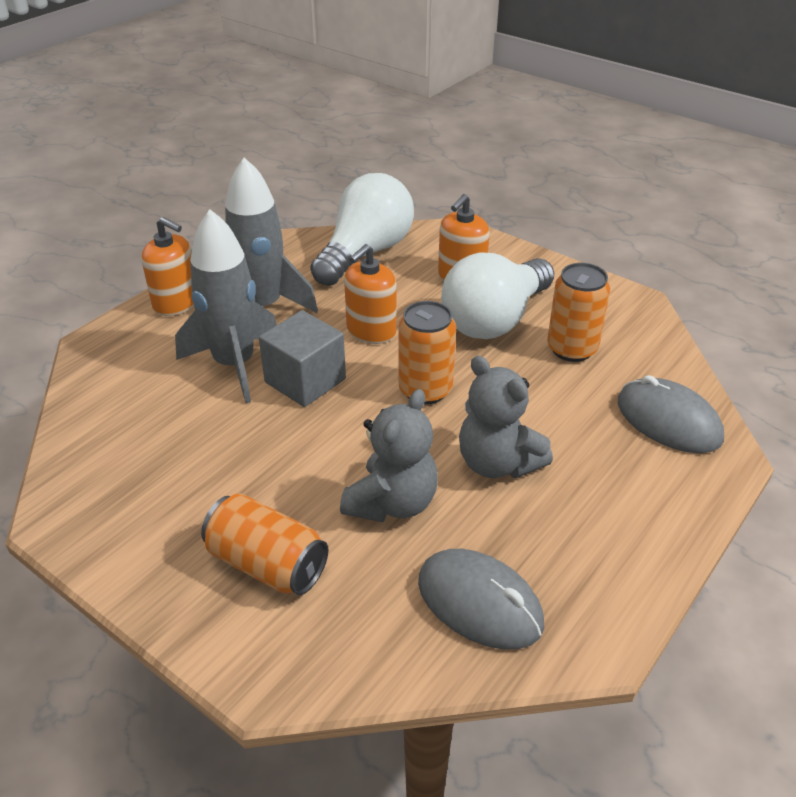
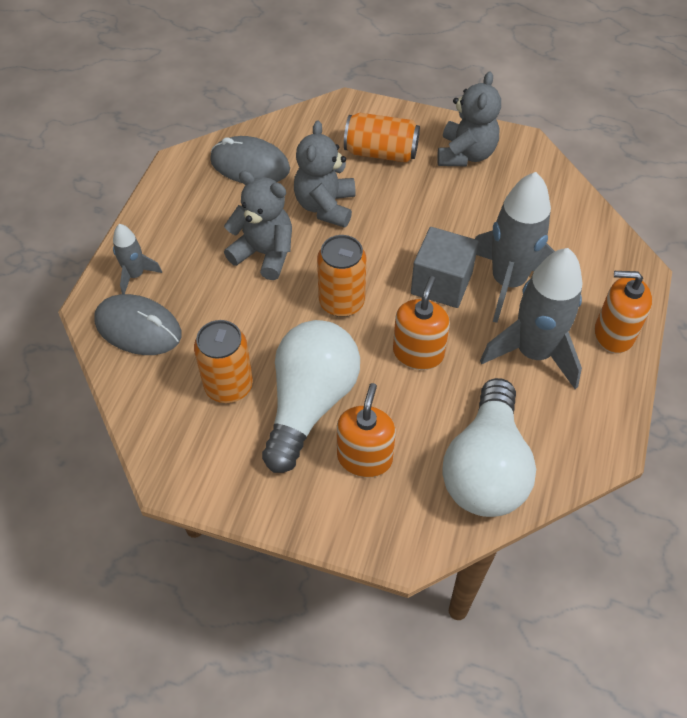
camera: 160 degrees right, 15 degrees up
(150, 525) = (465, 154): none -> grey teddy bear
(673, 479) = (135, 275): none -> grey rocket

